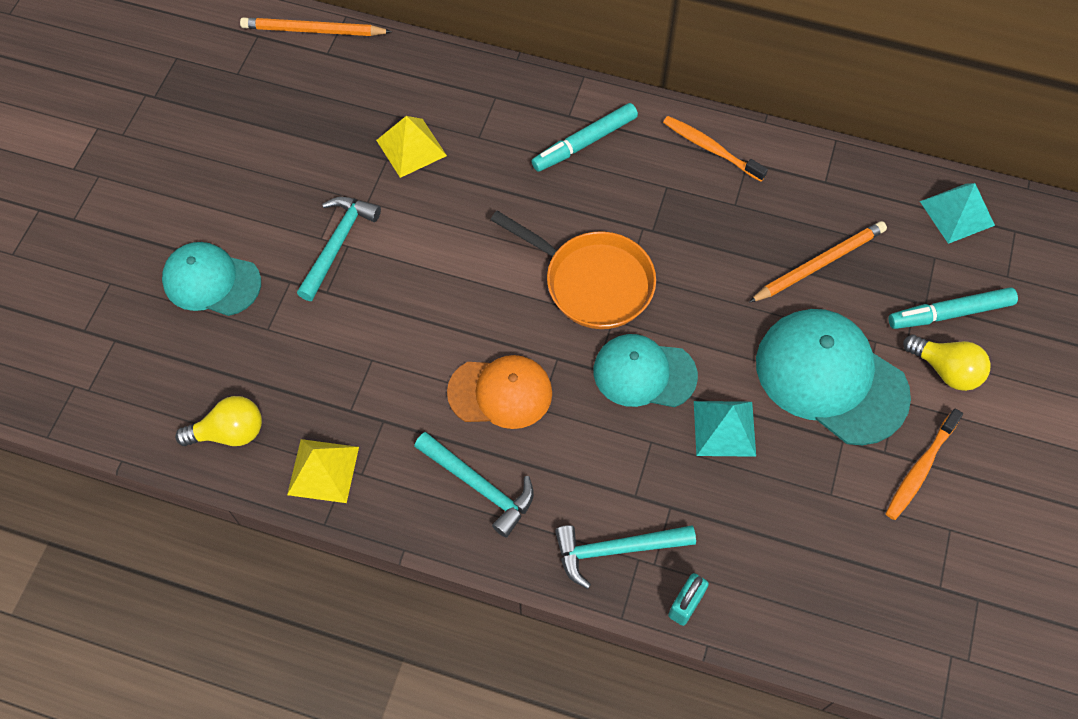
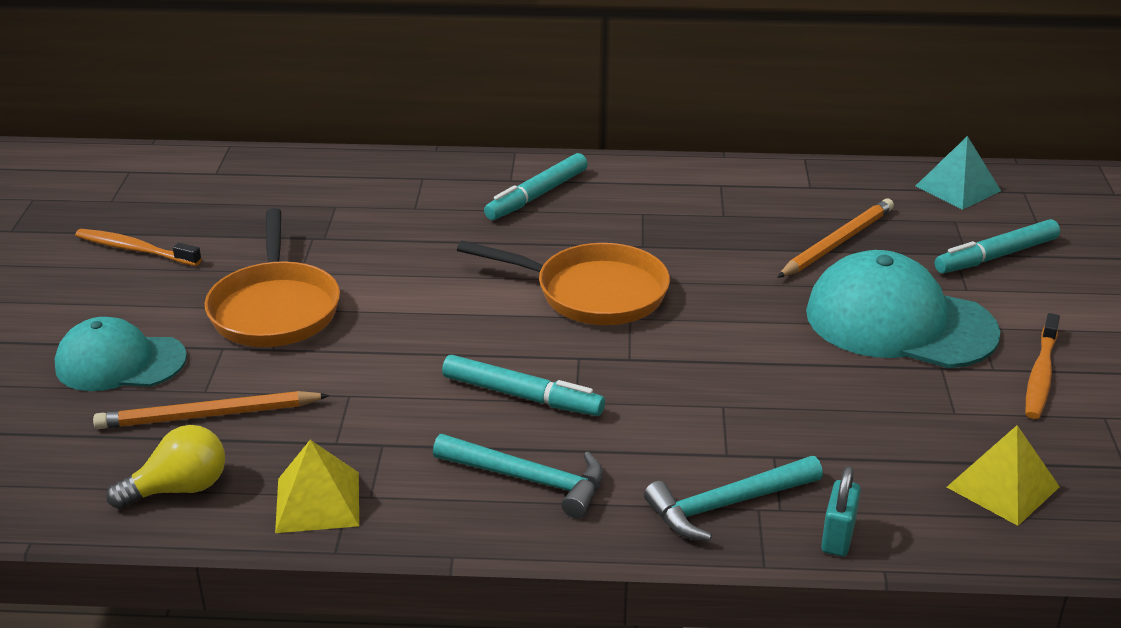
camera: 15 degrees left, 30 degrees down
(313, 31) = (195, 160): orange pencil -> orange pencil (208, 416)
(338, 244) = (275, 309): turquoise hammer -> orange pan
(411, 148) = (339, 225): yellow pyramid -> yellow pyramid (1002, 487)
(500, 393) = (522, 396): orange cap -> turquoise marker
(644, 373) = (687, 352): turquoise cap -> none
(711, 149) = (677, 181): orange toothbrush -> orange toothbrush (135, 249)
(724, 428) = (803, 380): turquoise pyramid -> none
(945, 370) = (1018, 297): yellow light bulb -> none

